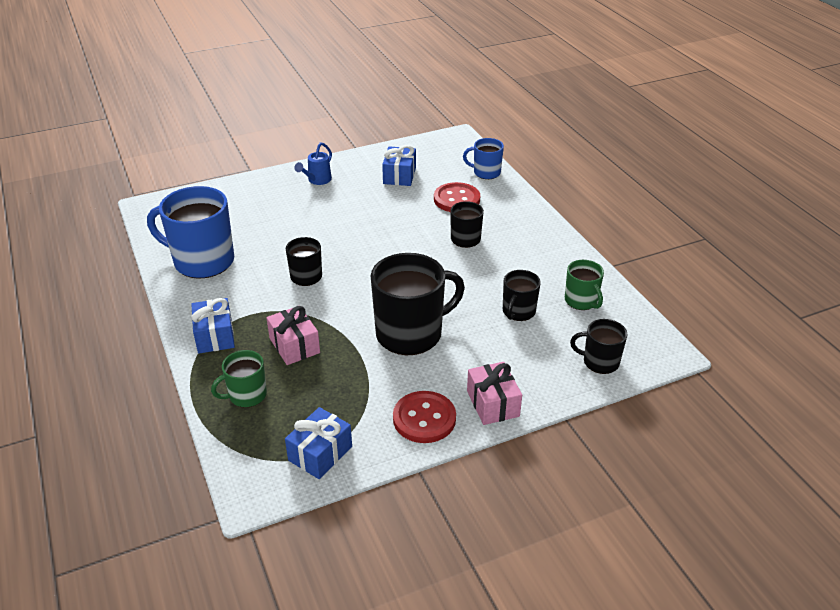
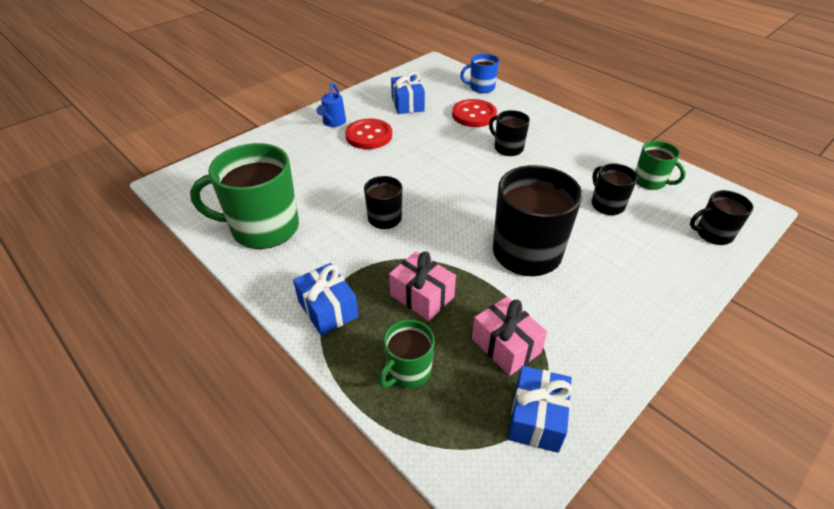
camera: 20 degrees left, 5 degrees up
(202, 261) = (263, 228): blue mug -> green mug
(424, 419) = (610, 340): red button -> red button (369, 136)
(493, 403) = (659, 303): pink gift -> pink gift (506, 345)
(518, 312) = (606, 204): black mug -> black mug turned 150 degrees clockwise

